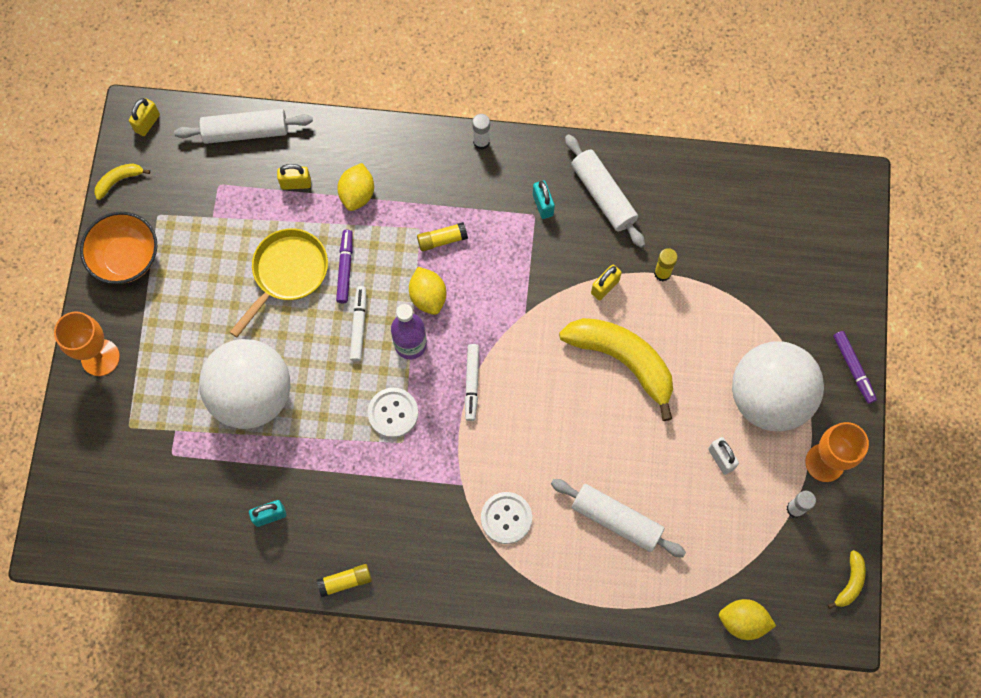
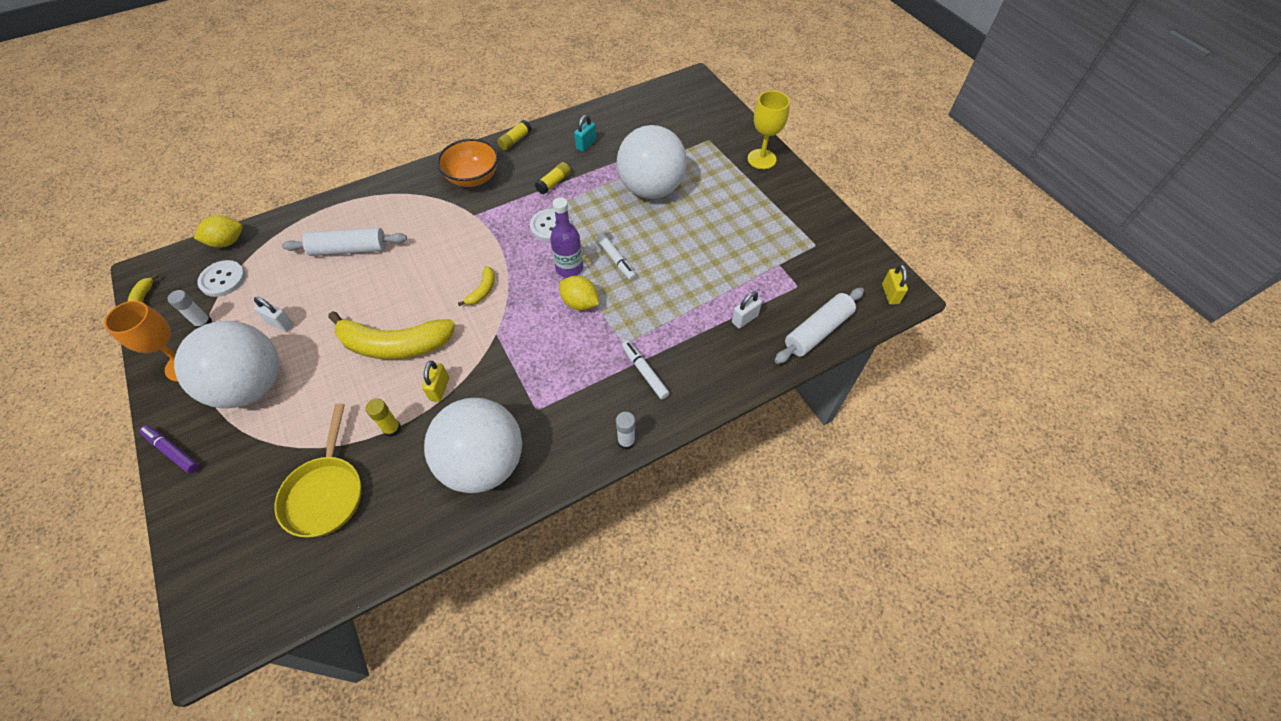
camera: 145 degrees right, 15 degrees down
(100, 357) = (761, 159): orange goblet -> yellow goblet
(119, 181) = (863, 249): yellow banana -> yellow banana (482, 290)
(126, 258) = (806, 212): orange bowl -> orange bowl (473, 178)
(287, 273) = (694, 261): yellow pan -> yellow pan (325, 493)
(296, 183) = (744, 319): yellow padlock -> white padlock
(345, 268) = (656, 286): purple marker -> none
(357, 194) = (692, 339): yellow lemon -> none
(442, 240) = (599, 346): yellow glue stick -> yellow glue stick (554, 183)
(472, 383) = (506, 269): white marker -> white marker (645, 372)
(506, 518) = (431, 213): white button -> white button (223, 279)
(543, 205) = (534, 421): turquoise padlock -> none
(603, 195) = (484, 463): white rolling pin -> white ball

